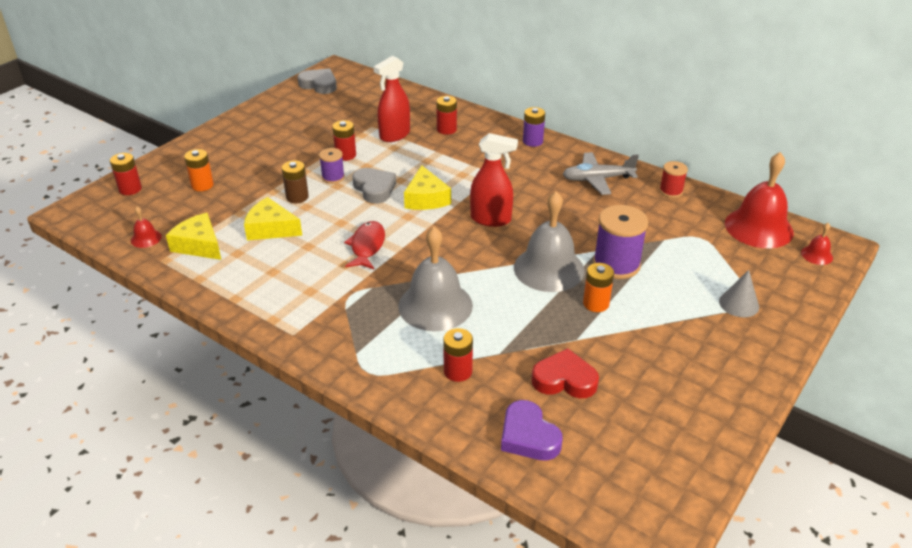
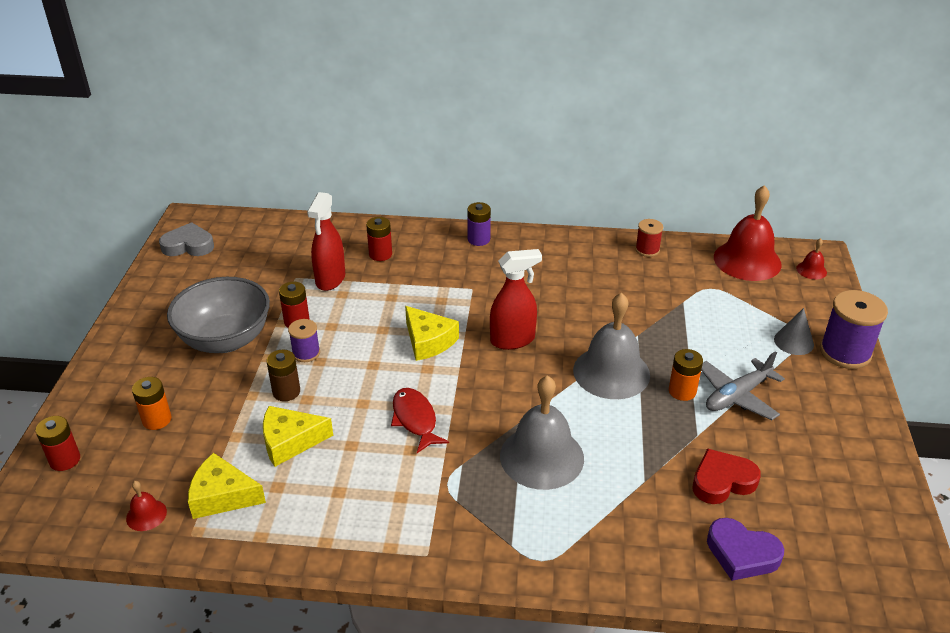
camera: 30 degrees left, 0 degrees up
(288, 151) = (225, 340): none -> grey bowl
(374, 189) = (364, 350): grey heart -> none
(458, 371) = (624, 518): red battery -> none
(597, 179) = (574, 260): grey plane -> grey plane (737, 396)
(616, 264) = (665, 343): purple spool -> purple spool (845, 352)

